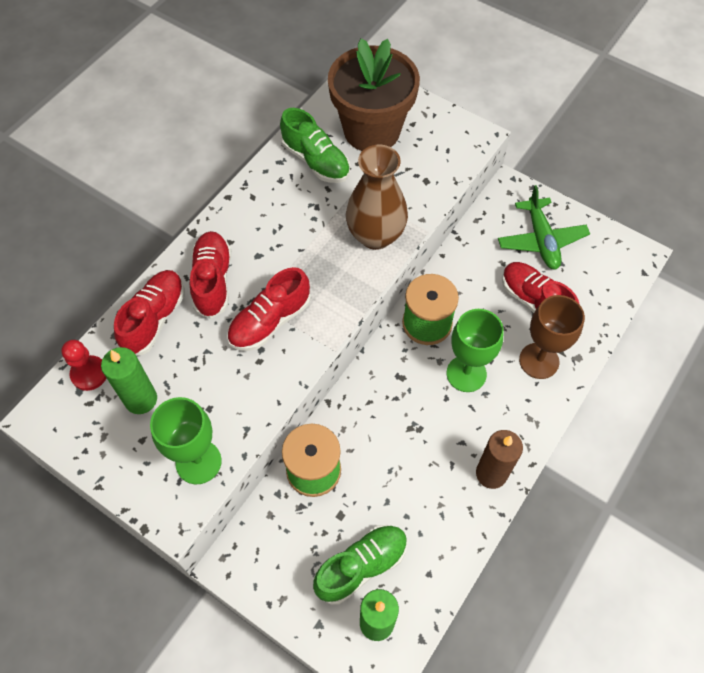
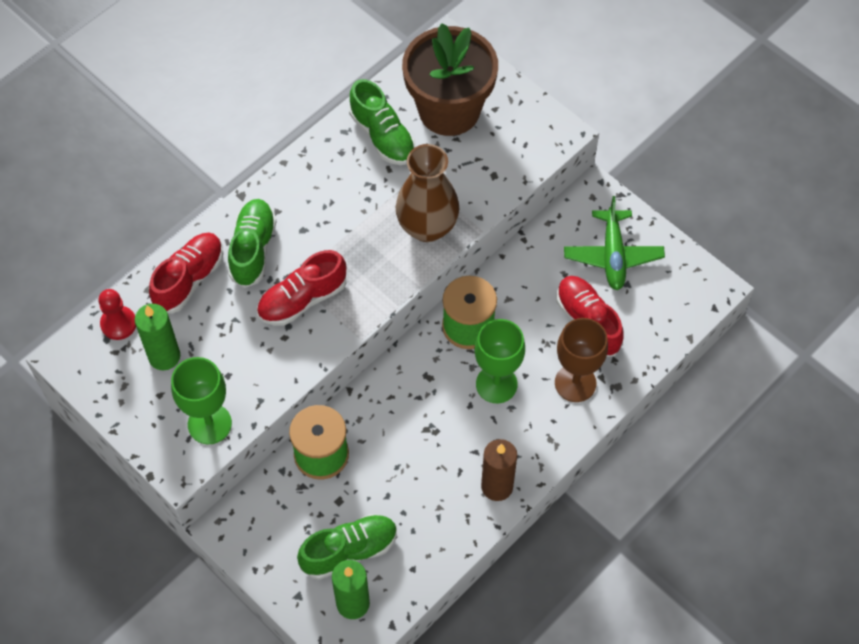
camera: 10 degrees right, 0 degrees up
(213, 281) = (253, 249): red shoe -> green shoe

